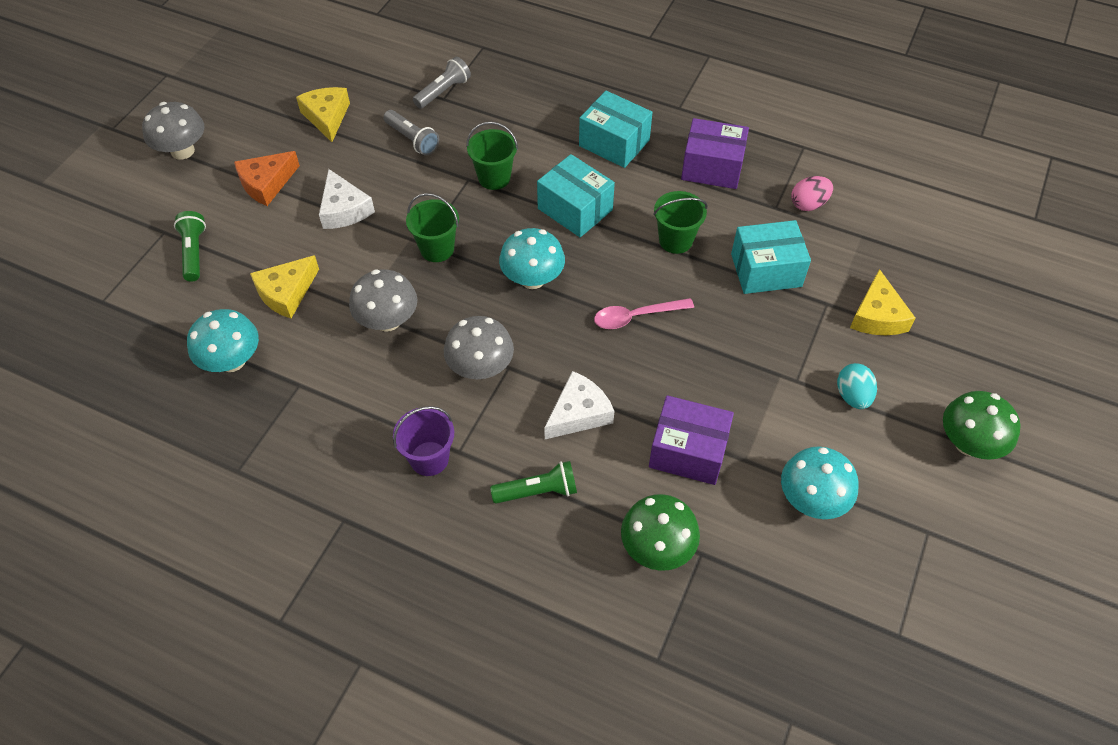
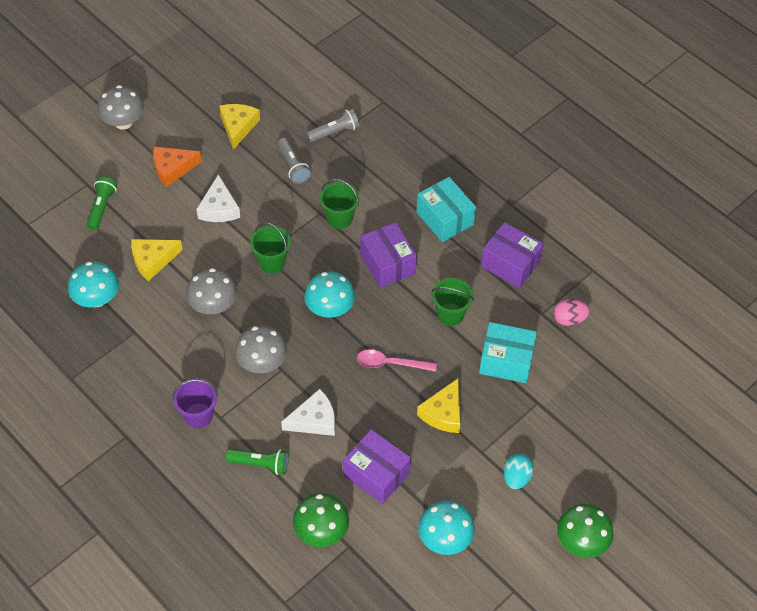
camera: 20 degrees right, 0 degrees up
(575, 209) = (387, 264): turquoise box -> purple box
(877, 316) = (570, 425): yellow cheese -> yellow cheese (443, 413)

